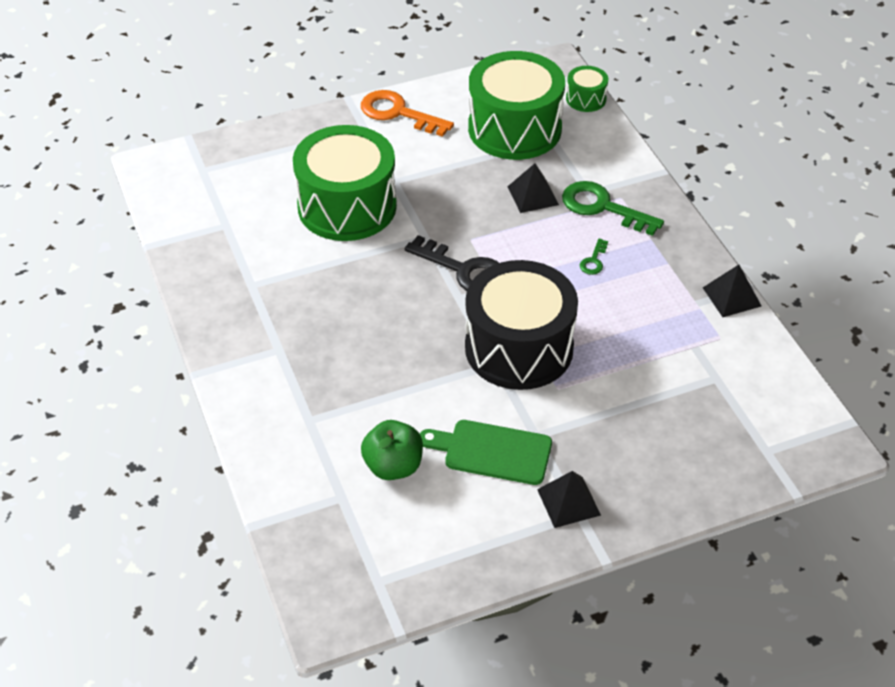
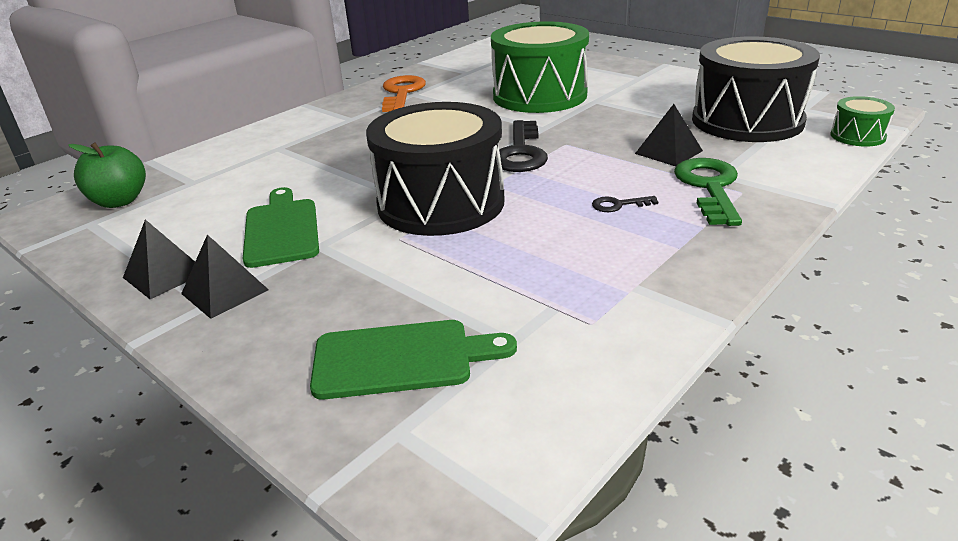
camera: 65 degrees right, 15 degrees down
(393, 466) = (238, 192): green apple -> green apple (119, 201)
(398, 113) = (679, 81): orange key -> orange key (402, 93)
(514, 129) = (747, 121): green drum -> black drum
(593, 261) = (618, 205): green key -> black key
(704, 431) = (401, 358): none -> green cutting board
(732, 296) = (682, 311): black pyramid -> black pyramid (165, 275)

